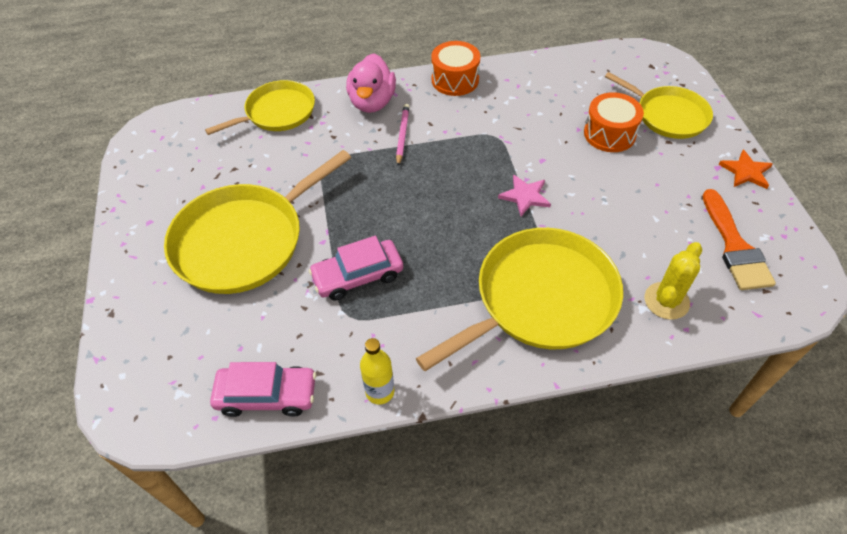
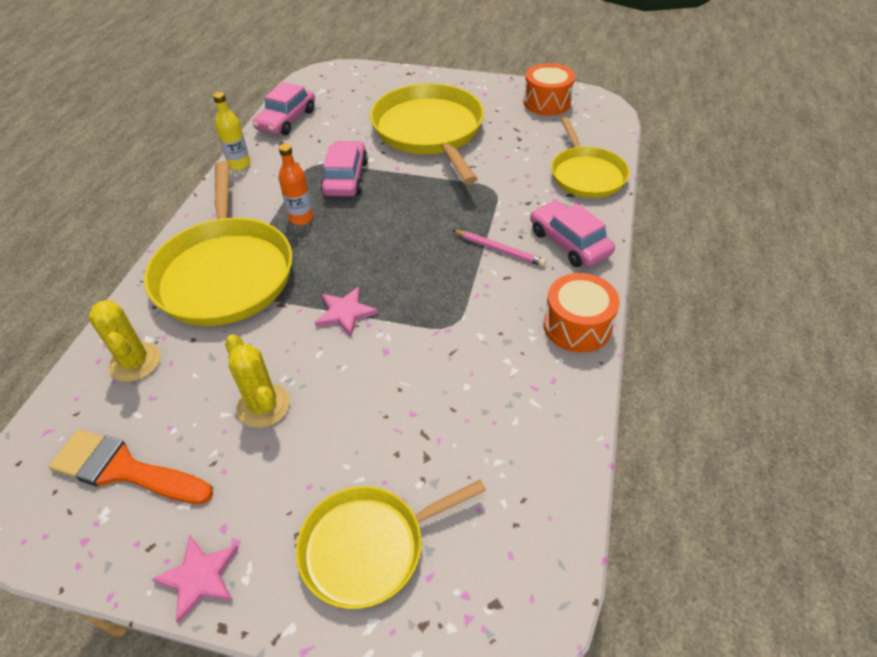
camera: 115 degrees right, 5 degrees down
(372, 102) = (569, 242): pink duck -> pink car
(437, 281) = (301, 218): none -> orange bottle
(609, 134) = (381, 444): orange drum -> orange drum (547, 102)
(633, 201) = (263, 406): none -> yellow cactus
(746, 172) = (199, 577): orange star -> pink star

